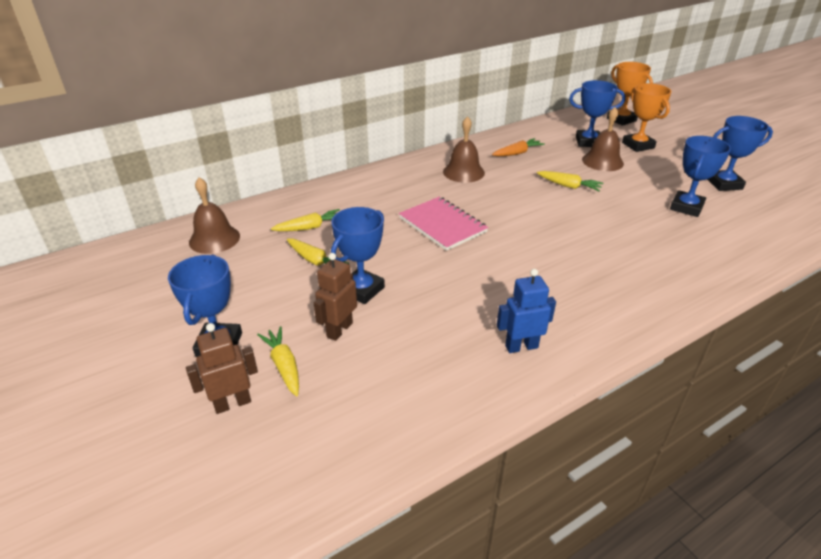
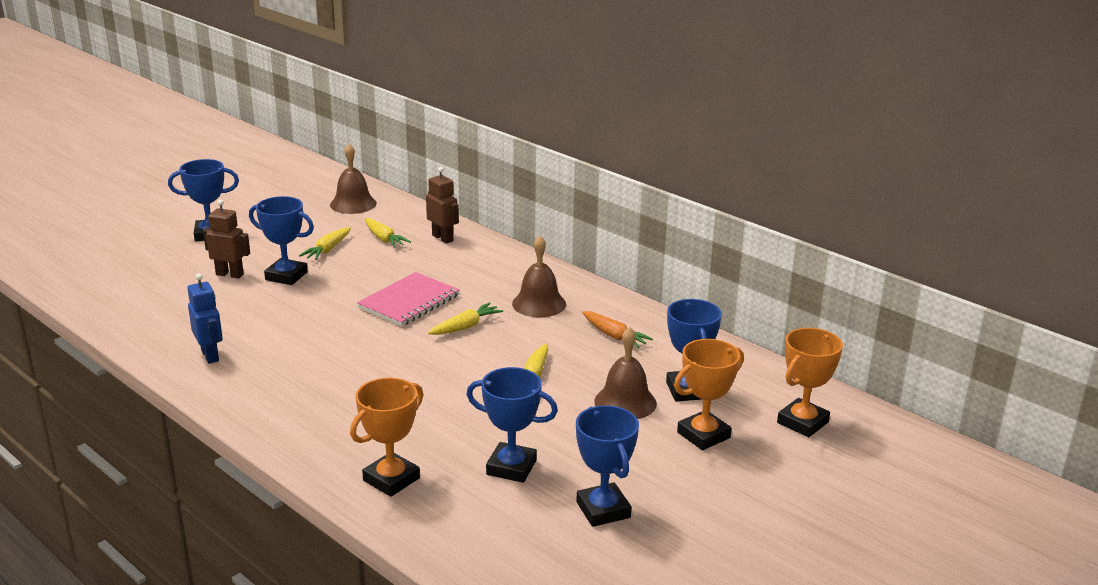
camera: 75 degrees right, 10 degrees down
(232, 403) = (148, 251): brown robot -> brown robot (443, 238)
(284, 366) = (186, 261): yellow carrot -> yellow carrot (465, 327)
(713, 255) = (391, 479): none -> orange trophy

